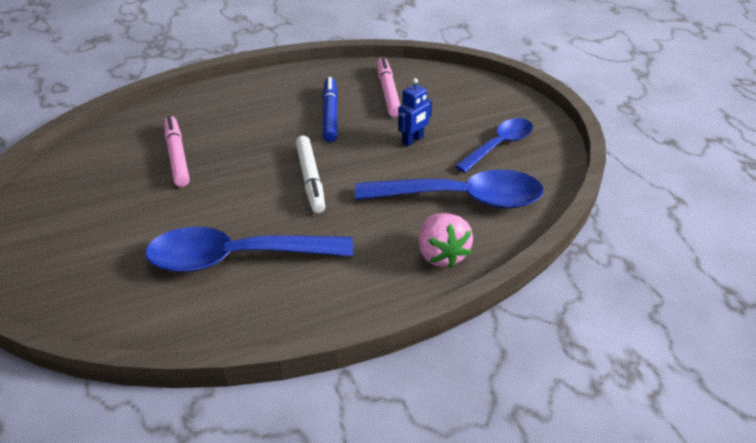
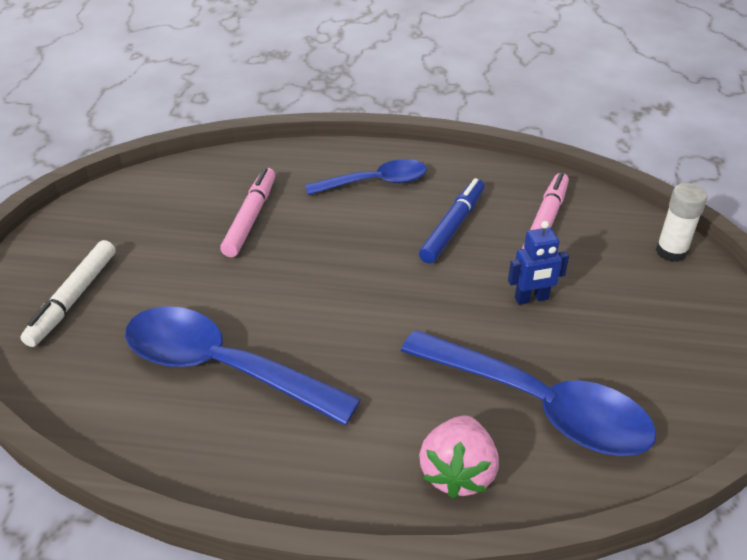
camera: 30 degrees right, 0 degrees up
(310, 179) = (371, 302): white marker -> white marker (73, 299)
(475, 85) = (671, 251): none -> white glue stick
(499, 145) = (645, 350): blue spoon -> blue spoon (375, 182)

